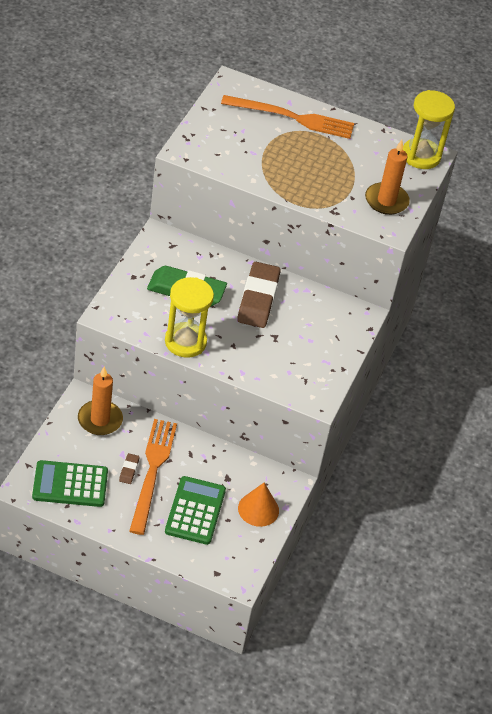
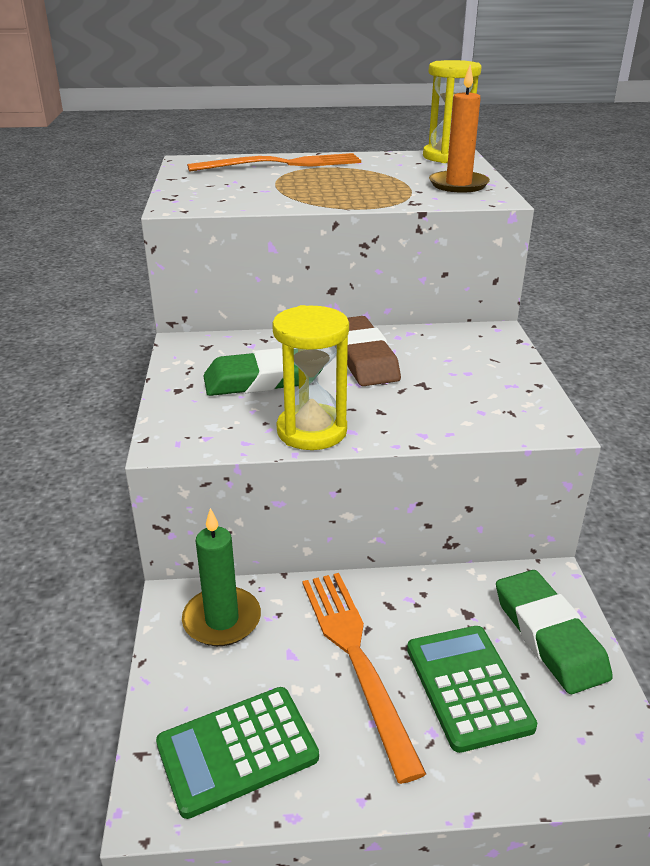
camera: 20 degrees left, 15 degrees down
(100, 420) = (222, 620): orange candle -> green candle
(129, 470) = (319, 674): brown eraser -> none
(258, 509) = (549, 636): orange cone -> green eraser

